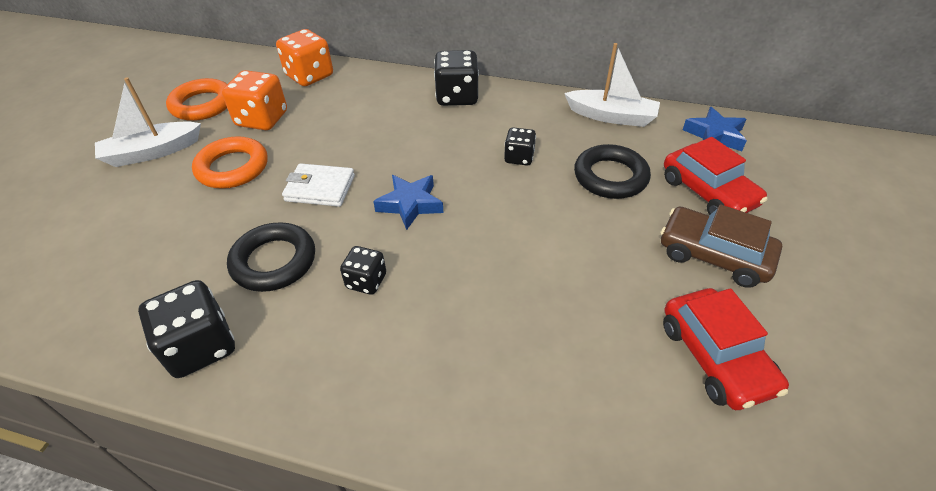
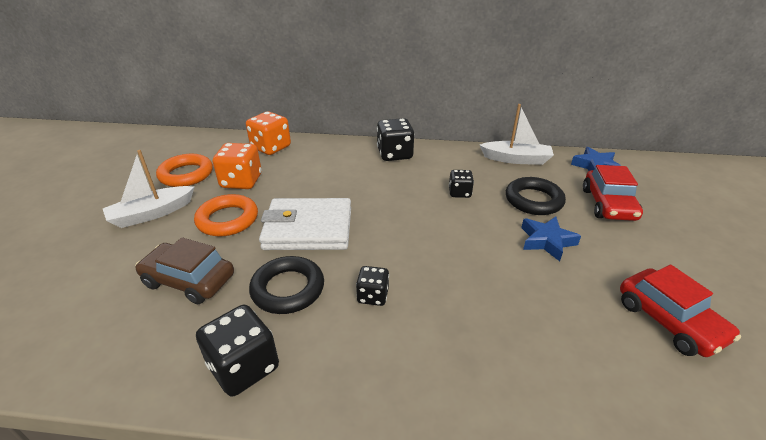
camera: 10 degrees left, 10 degrees down
(320, 188) = (308, 228): white wallet -> white wallet, size x1.68
(410, 204) = (387, 234): blue star -> blue star (546, 241)
(708, 192) = (608, 204): red car -> red car turned 45 degrees clockwise
(713, 255) = (633, 248): brown car -> brown car (189, 280)

